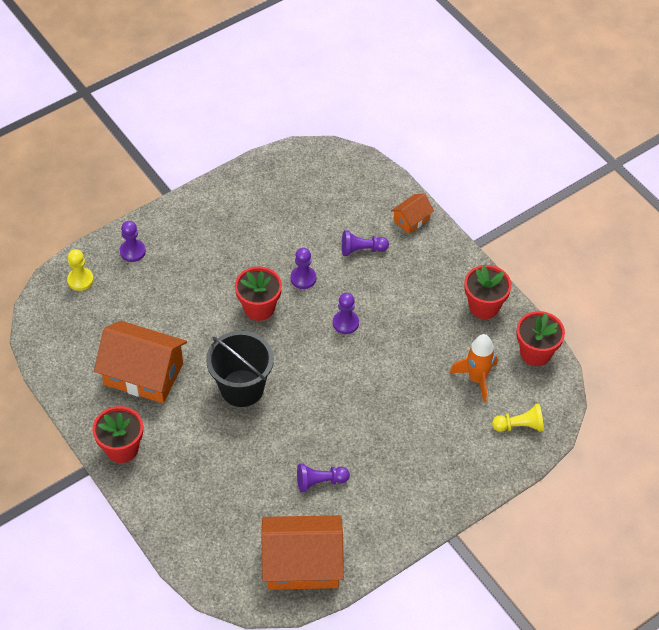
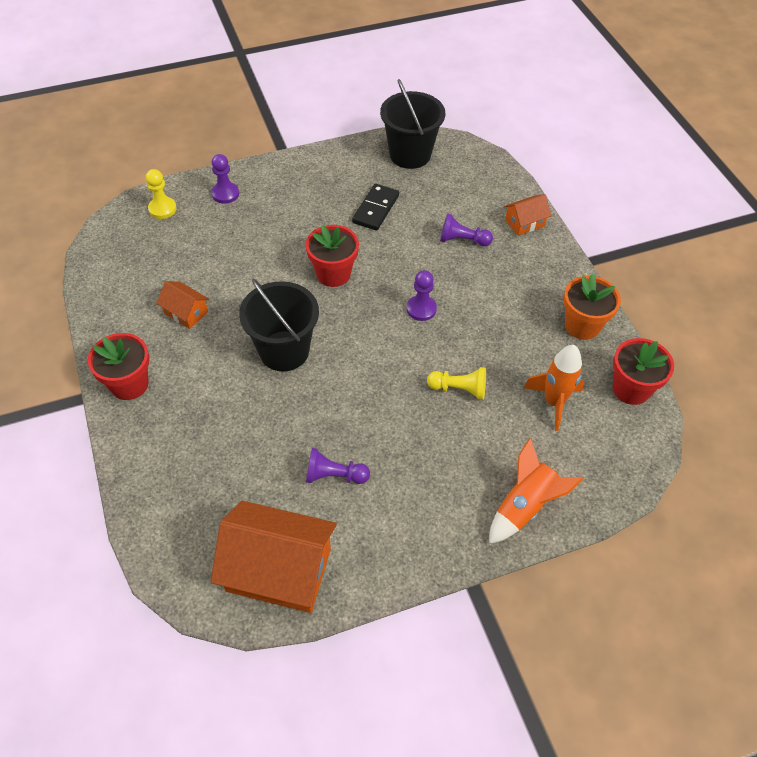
camera: 15 degrees right, 0 degrees up
(143, 374) = (186, 312): orange house -> orange house, size x0.48
(275, 236) = (375, 209): none -> black domino
(289, 172) = (410, 154): none -> black bucket
(303, 278) = (390, 255): purple pawn -> none
(475, 468) = (525, 506): none -> orange rocket
(484, 306) = (582, 325): red flower pot -> orange flower pot
(520, 426) = (592, 468): yellow pawn -> yellow pawn (459, 389)

